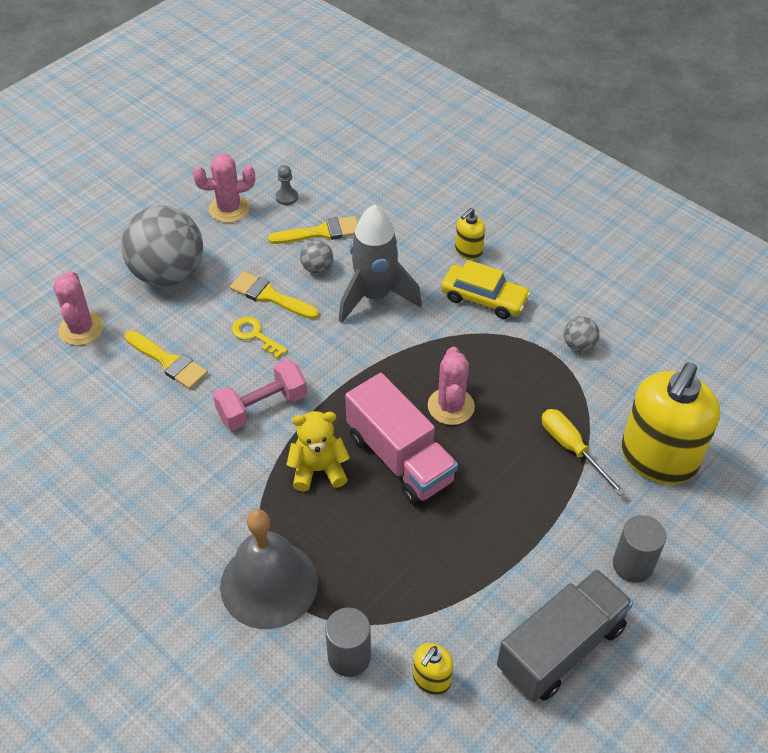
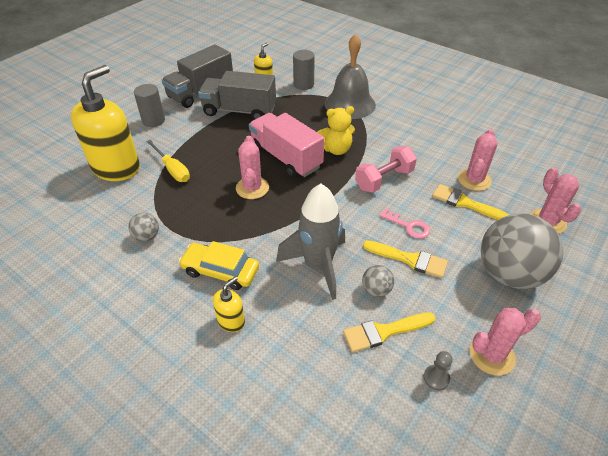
camera: 175 degrees right, 5 degrees down
(135, 396) = (474, 180): none -> pink cactus
(255, 335) = (408, 226): yellow key -> pink key
(478, 580) = (239, 111): none -> grey truck

